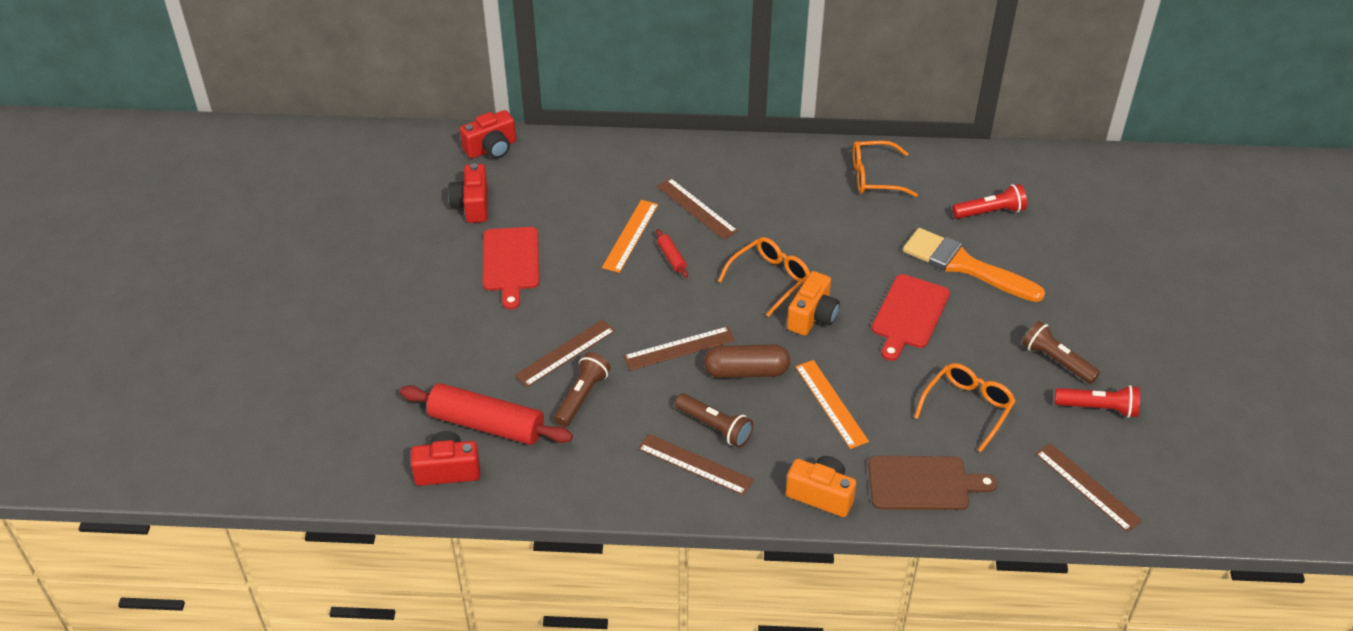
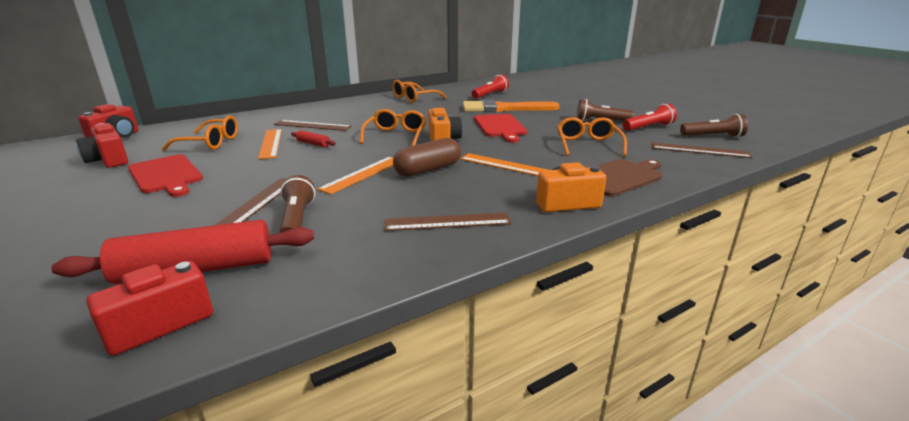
camera: 35 degrees left, 20 degrees down
(573, 206) = (210, 143): none -> orange glasses
(679, 348) = (362, 174): brown ruler -> orange ruler
(714, 427) = (438, 199): brown flashlight -> brown flashlight (713, 136)

